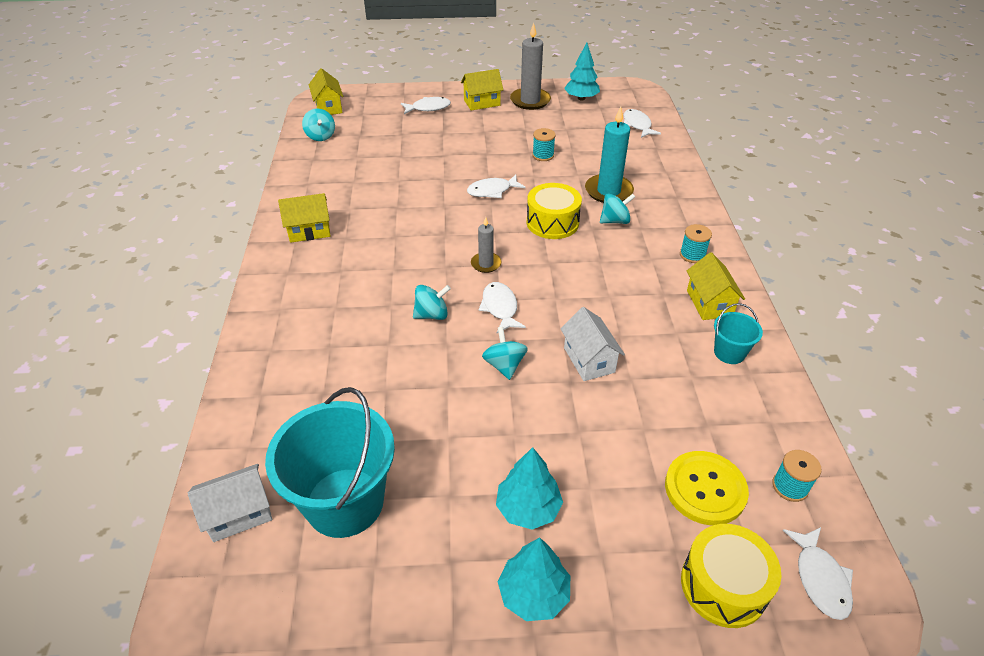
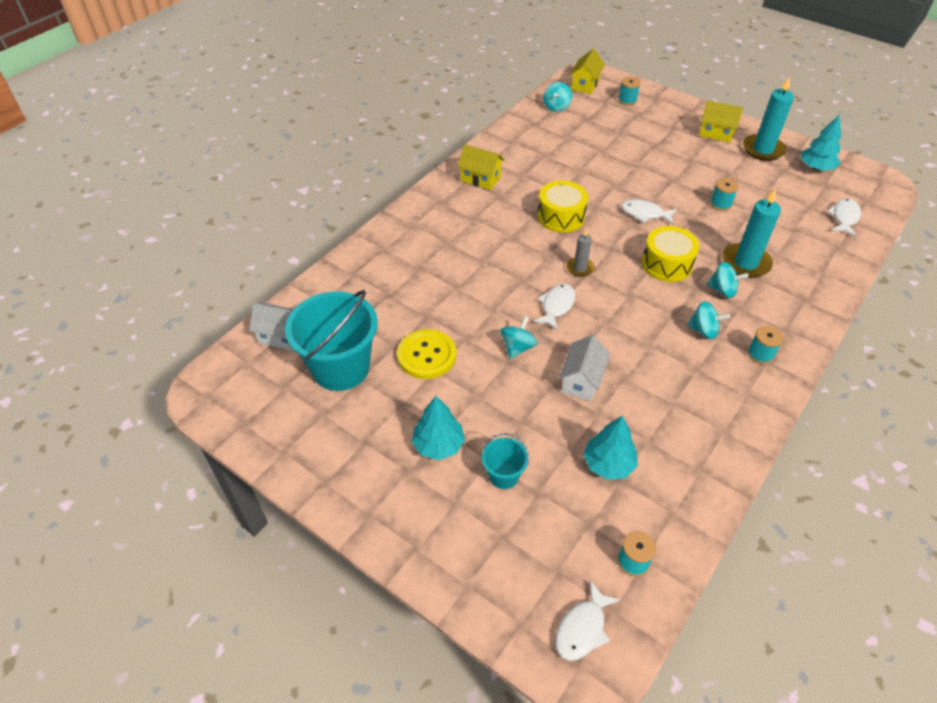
camera: 40 degrees right, 5 degrees up
(381, 106) = (627, 100): none -> turquoise spool
(428, 108) = (664, 118): white fish -> none
(432, 315) = (504, 283): turquoise spinning top -> turquoise spinning top (703, 330)
(530, 101) = (763, 150): grey candle -> turquoise candle
(534, 594) = (391, 493): turquoise tree -> turquoise tree (608, 464)
(705, 489) = (567, 517): yellow button -> yellow button (426, 355)
(709, 303) = (728, 399): yellow house -> none
(723, 585) = (511, 579): yellow drum -> yellow drum (561, 216)
(729, 352) = (700, 444): turquoise bucket -> turquoise bucket (503, 475)

